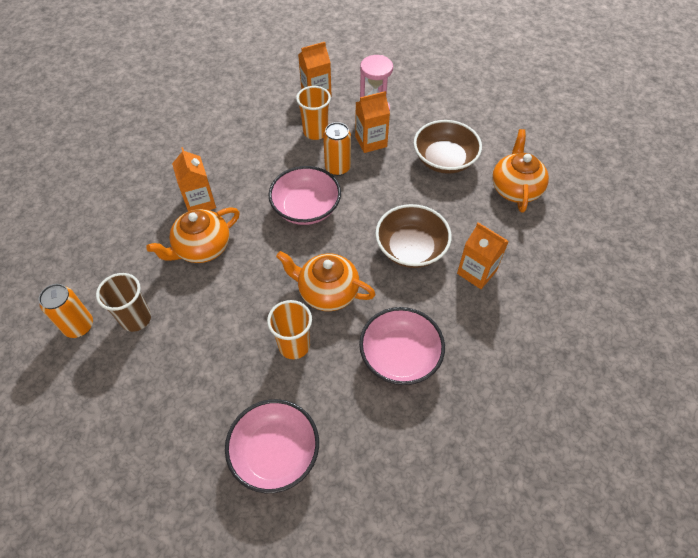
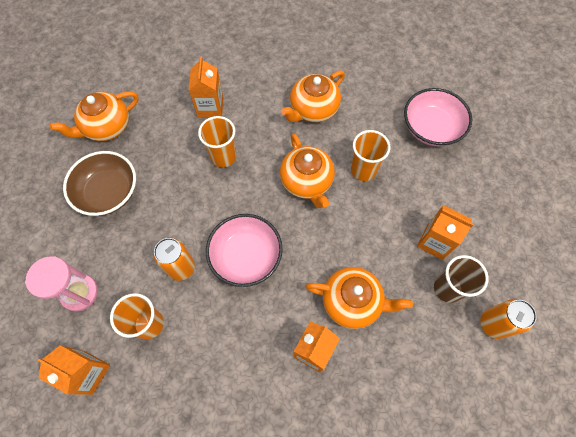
camera: 130 degrees left, 10 degrees up
(371, 141) = (127, 265): orange carton -> orange carton (434, 242)
(400, 356) = (313, 109): pink bowl -> orange teapot
(411, 248) = (223, 157): brown bowl -> orange cup

